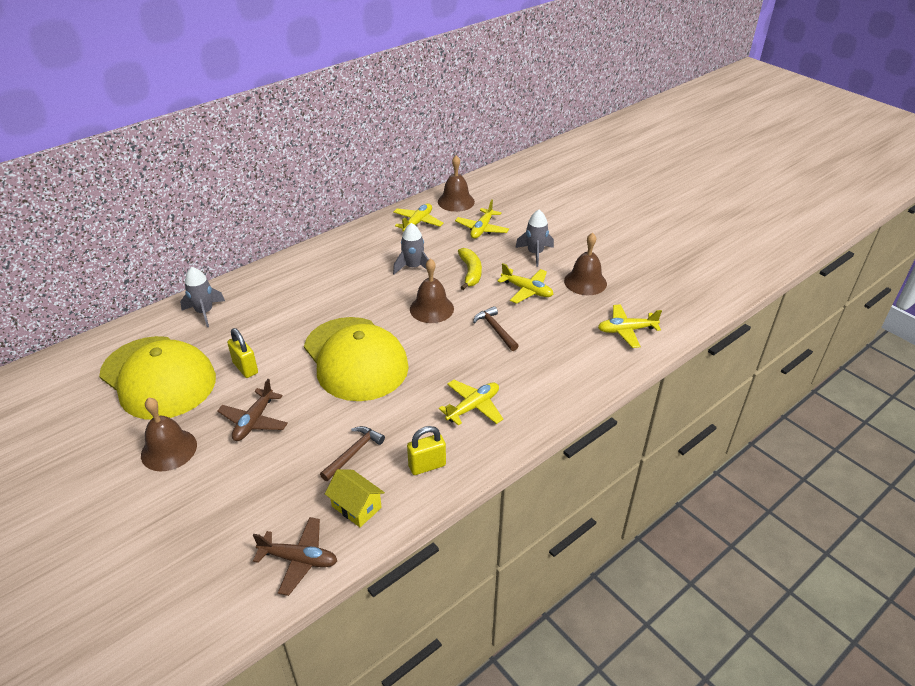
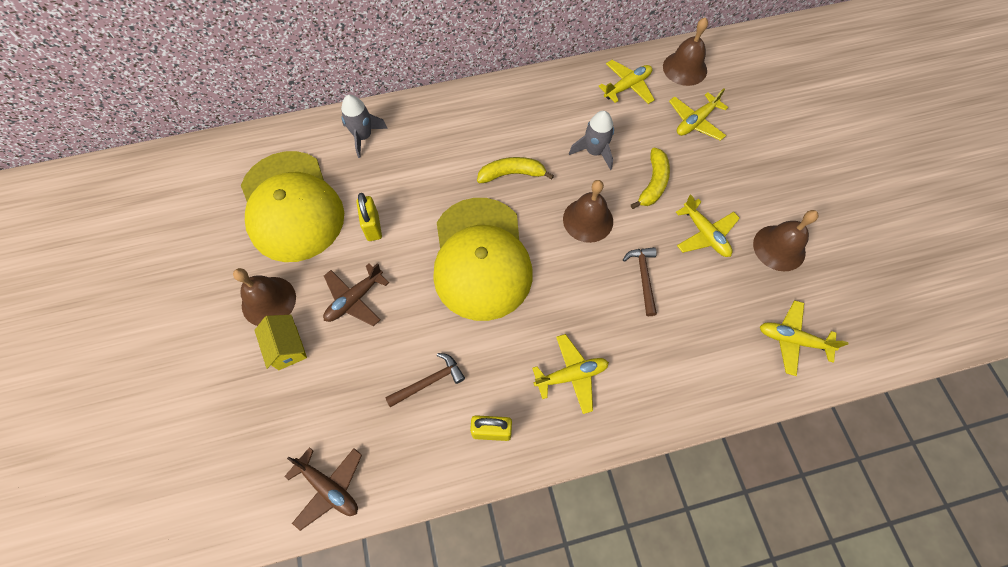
camera: 25 degrees right, 25 degrees up
(352, 299) = (512, 174): none -> yellow banana
(356, 507) = (404, 450): yellow house -> yellow house (287, 347)
(535, 253) = (740, 181): grey rocket -> none

